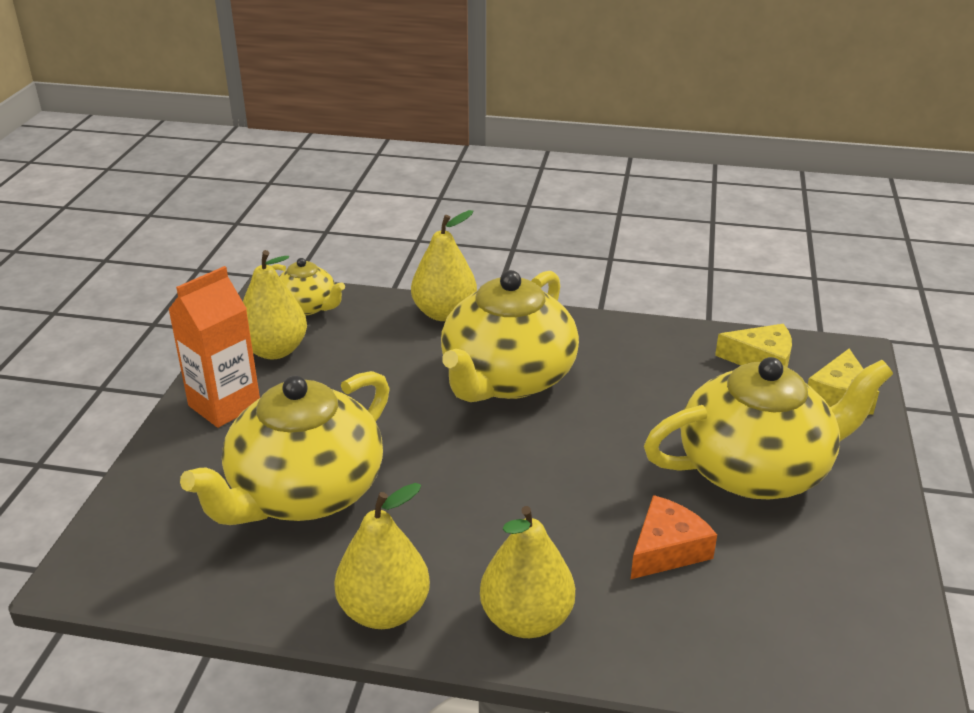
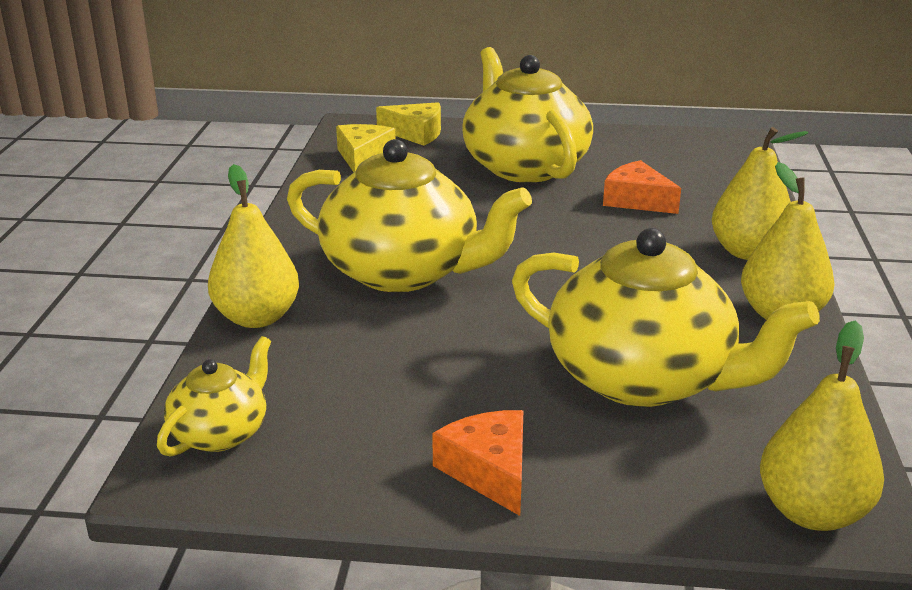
camera: 95 degrees left, 5 degrees down
(224, 405) = (489, 470): orange carton -> orange cheese
(275, 350) = (345, 446): yellow pear -> yellow pear (812, 512)

